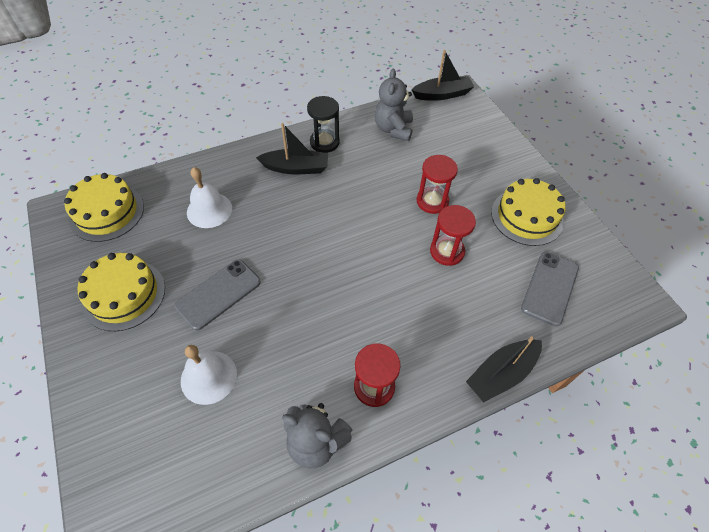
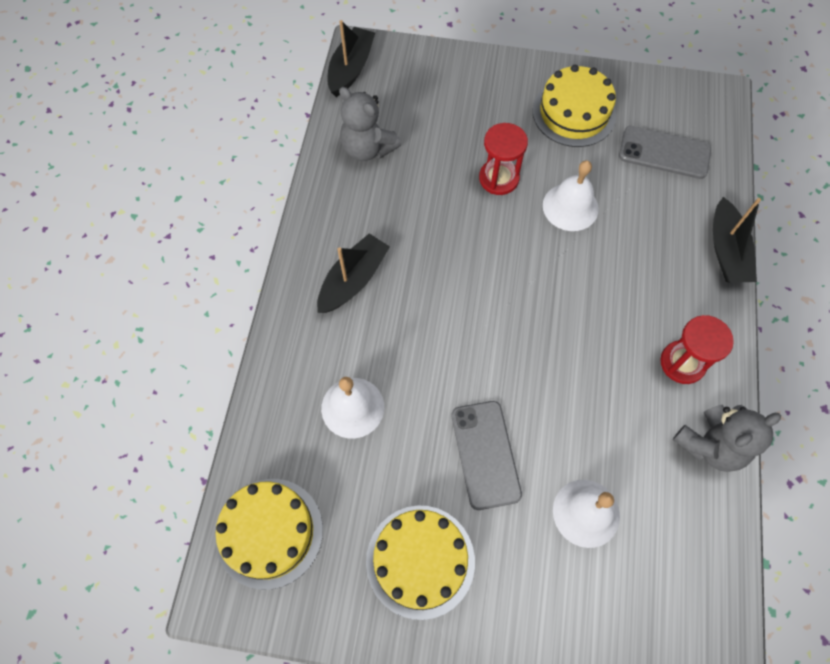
camera: 55 degrees left, 10 degrees up
(324, 142) = (334, 228): black hourglass -> none
(447, 251) = (570, 207): red hourglass -> white bell
(550, 288) = (664, 153): grey phone -> grey phone turned 45 degrees counterclockwise

